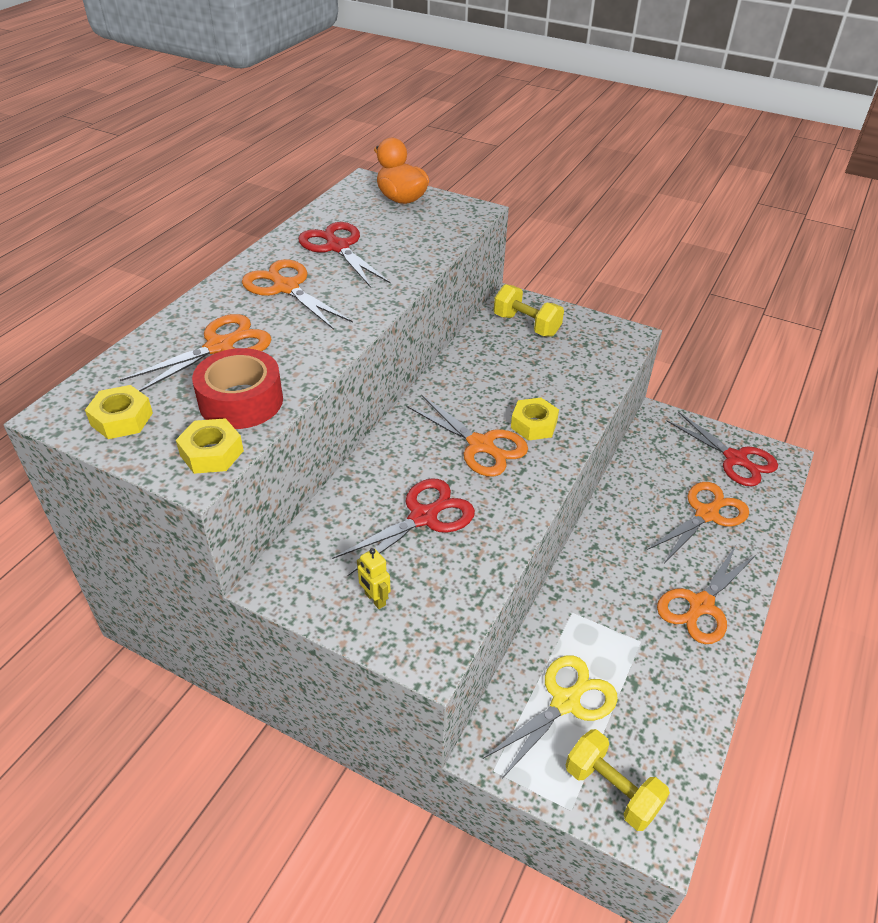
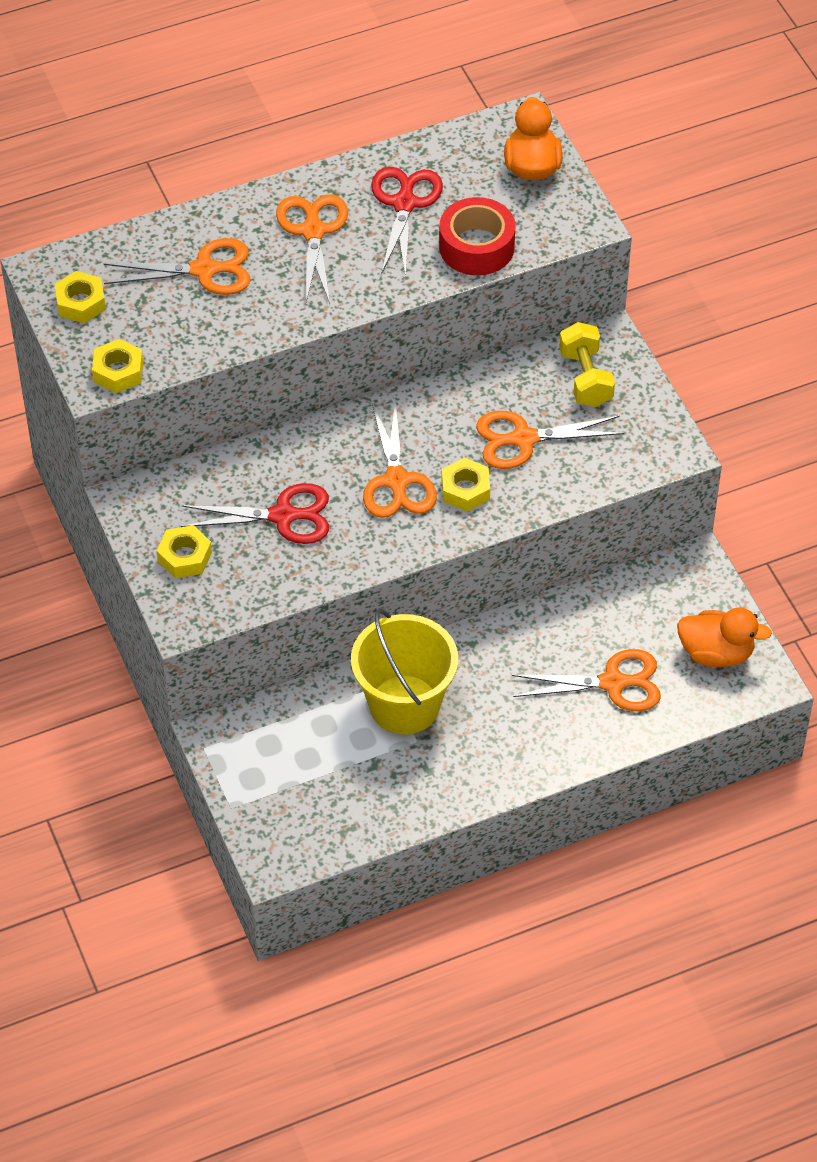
camera: 40 degrees right, 10 degrees up
(241, 401) = (175, 336): red tape -> red tape (476, 247)
(375, 599) = (185, 557): yellow robot -> yellow nut
(566, 702) = (305, 741): yellow scissors -> none
(602, 620) = (404, 705): none -> yellow bucket
(611, 789) = (273, 816): yellow dumbbell -> none
(700, 605) = (502, 749): orange scissors -> orange scissors (523, 439)
(735, 459) = (716, 653): red scissors -> orange duck

